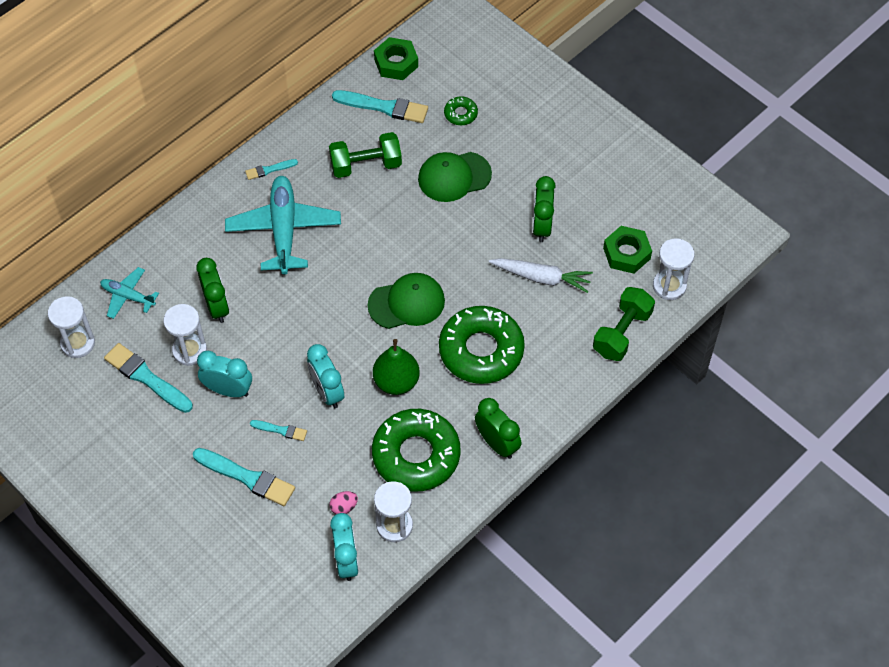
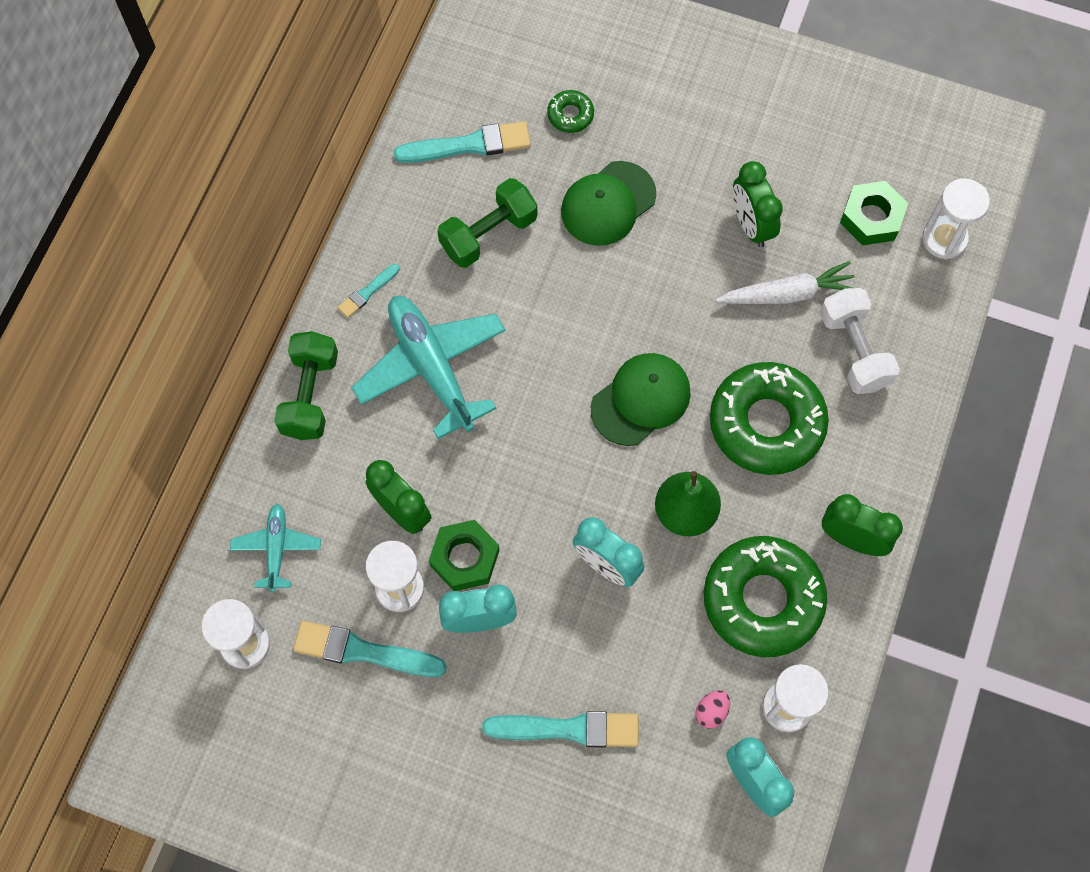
camera: 25 degrees left, 10 degrees up
(128, 296) = (277, 548): turquoise plane -> turquoise plane turned 90 degrees clockwise
(281, 430) = (576, 644): turquoise brush -> none
(396, 63) = (451, 78): green nut -> green nut (464, 558)
(566, 330) = (854, 350): none -> white dumbbell
(622, 333) = (921, 325): green dumbbell -> green dumbbell (310, 395)

